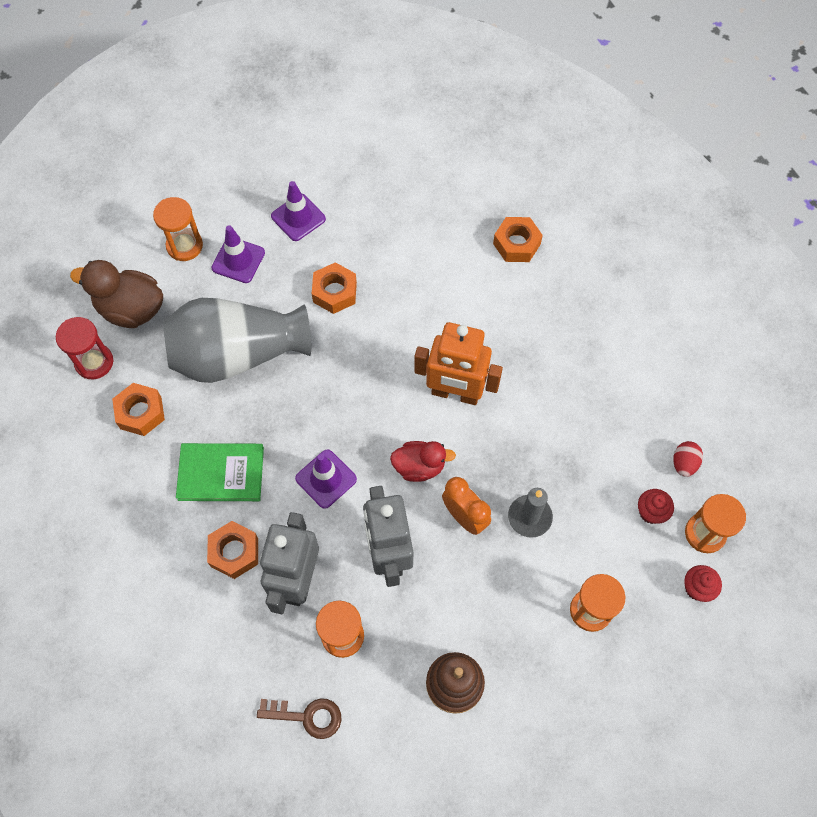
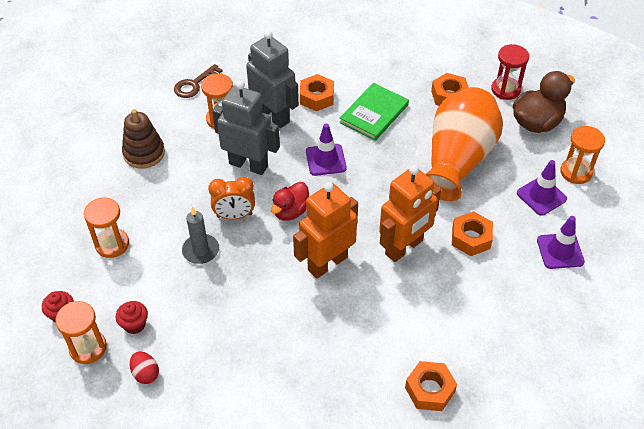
camera: 125 degrees right, 15 degrees down
(237, 354) = (457, 159): grey vase -> orange vase
(387, 340) = (404, 247): none -> orange robot

